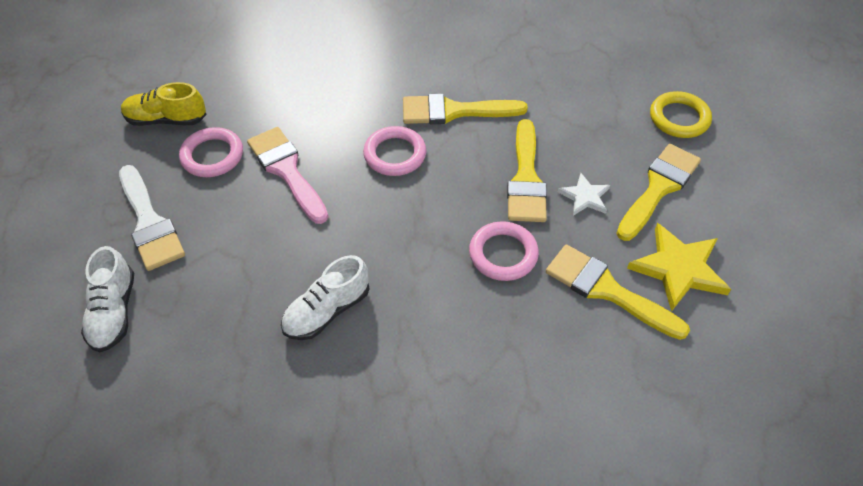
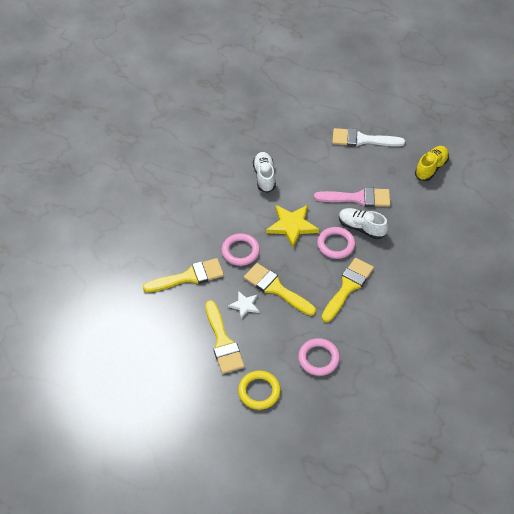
camera: 125 degrees right, 0 degrees up
(114, 312) = (320, 114): white shoe -> white shoe (361, 228)
(212, 156) = (390, 175): pink ring -> pink ring (318, 358)
(678, 268) = (174, 313): yellow star -> yellow star (292, 226)

